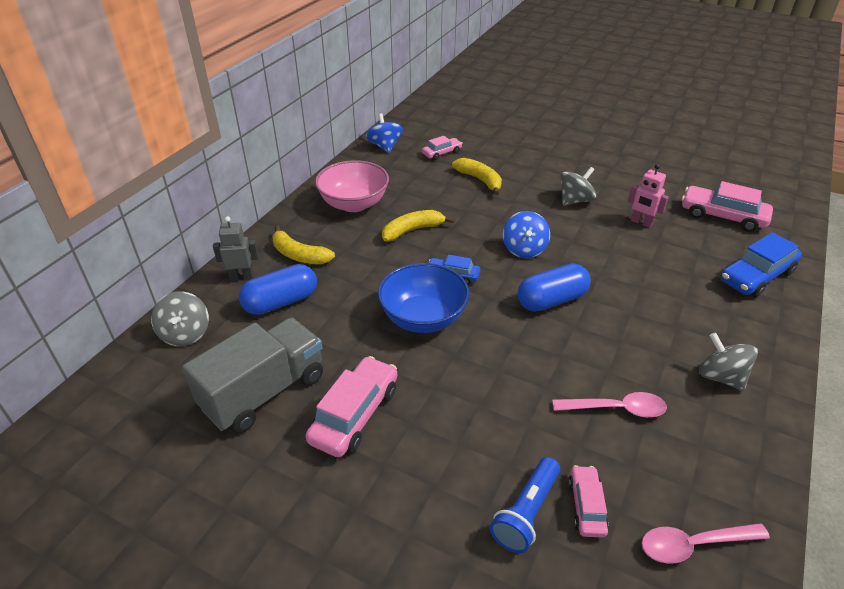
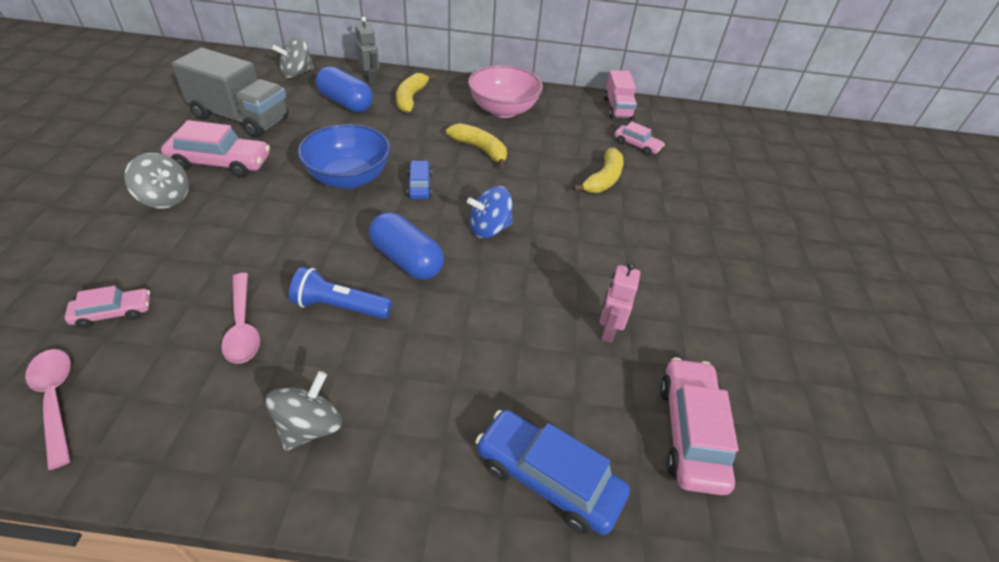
camera: 65 degrees right, 5 degrees up
(385, 146) = (617, 108): blue spinning top -> pink truck
(526, 513) = (109, 273): blue flashlight -> blue flashlight (339, 307)
(575, 200) = (616, 261): grey spinning top -> grey spinning top (165, 198)

